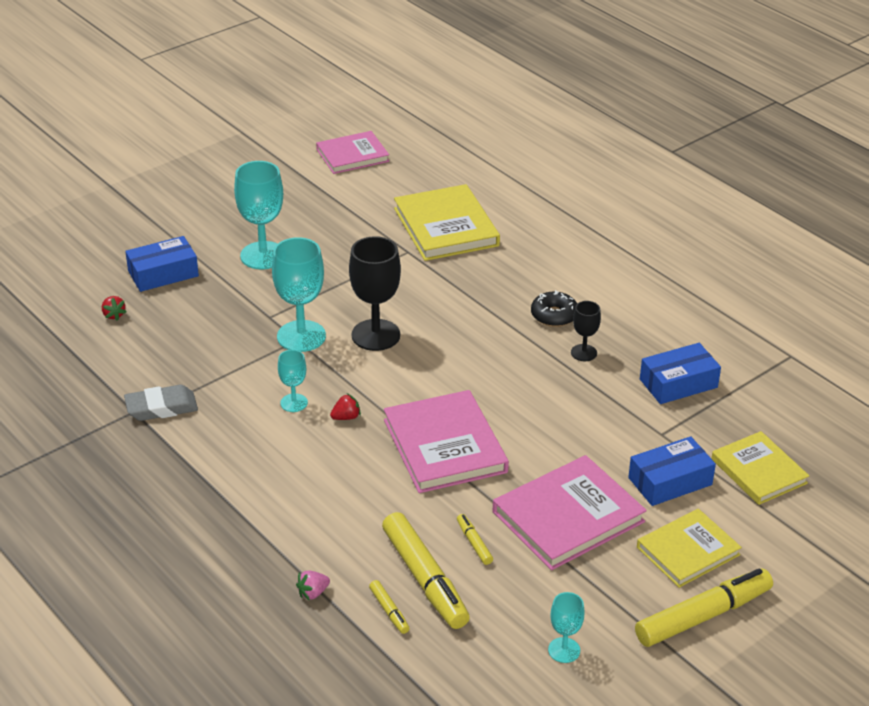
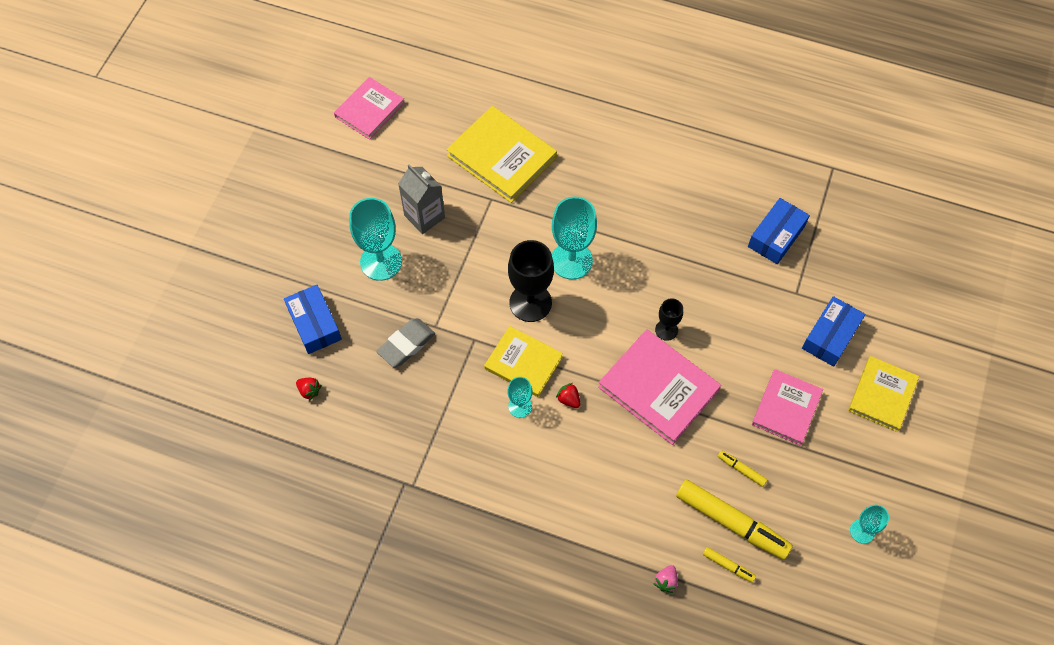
camera: 30 degrees left, 25 degrees up
(161, 408) = (423, 467): grey eraser -> grey eraser (406, 344)
(163, 273) = (314, 324): blue box -> blue box turned 60 degrees counterclockwise
(301, 336) = (475, 334): turquoise goblet -> turquoise goblet (571, 261)
(333, 240) = (424, 216): none -> grey carton
(346, 417) = (568, 399): red strawberry -> red strawberry turned 75 degrees counterclockwise
(554, 315) = (646, 212): black donut -> none
(568, 516) = (786, 408): pink book -> pink book, size x0.66
(583, 353) = (692, 240): black goblet -> black goblet (666, 330)
(703, 616) = (927, 448): yellow marker -> none
(758, 471) = (880, 294): yellow book -> yellow book (523, 363)

